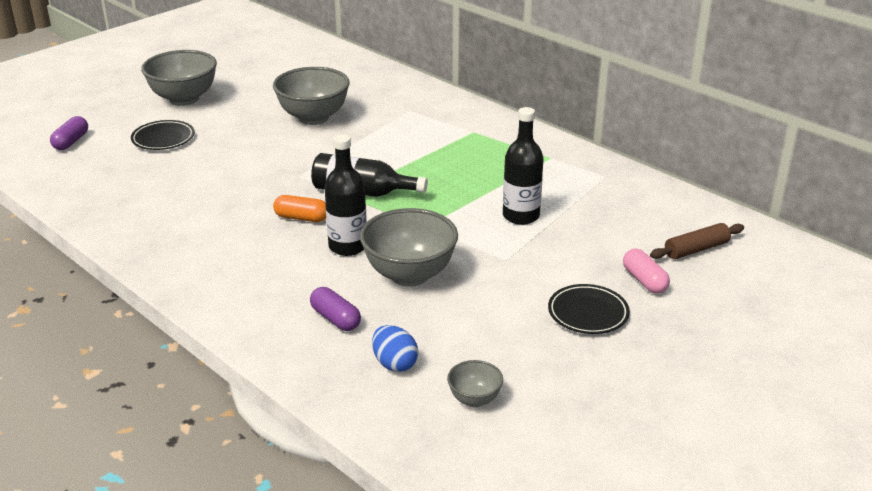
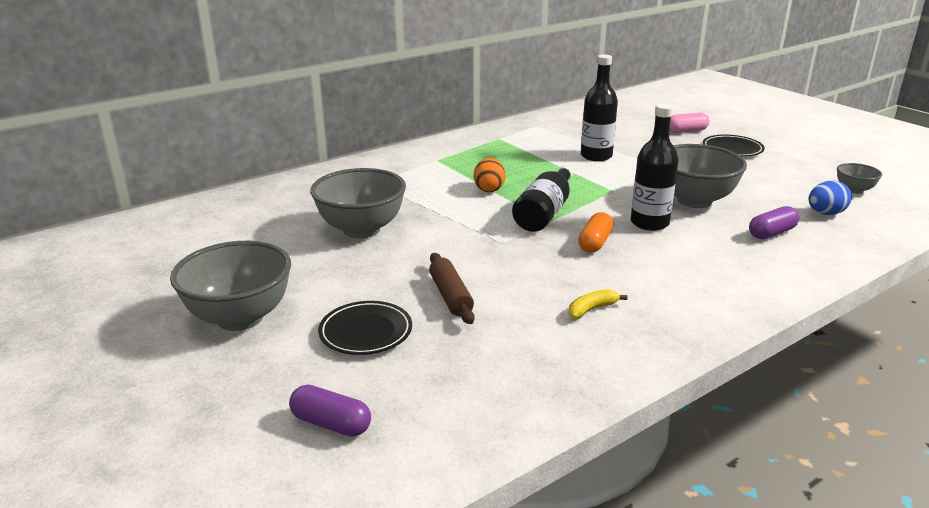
camera: 80 degrees left, 5 degrees down
(187, 218) = (591, 309): none -> yellow banana
(409, 162) = (489, 189): none -> orange egg
(696, 249) = (643, 114): brown rolling pin -> brown rolling pin (450, 296)

